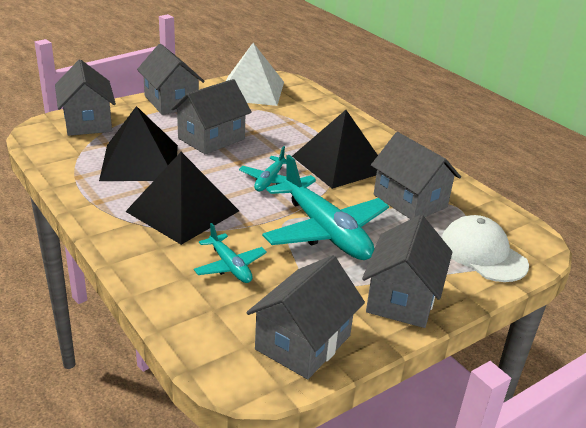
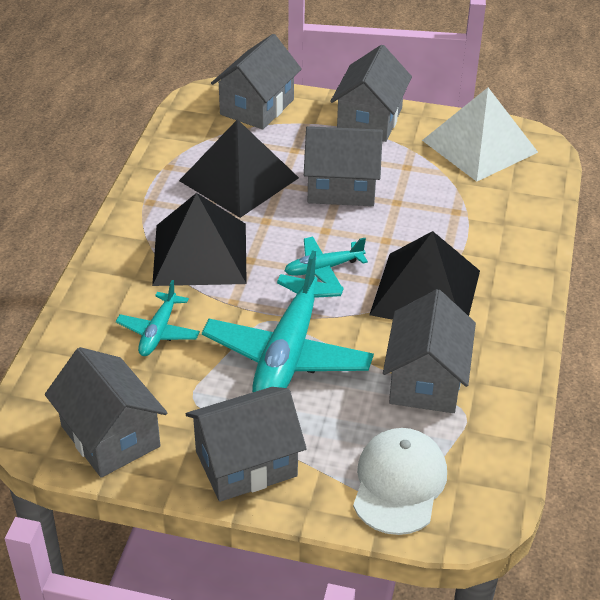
camera: 50 degrees right, 10 degrees up
(303, 342) = (110, 436): grey house -> grey house turned 60 degrees clockwise

